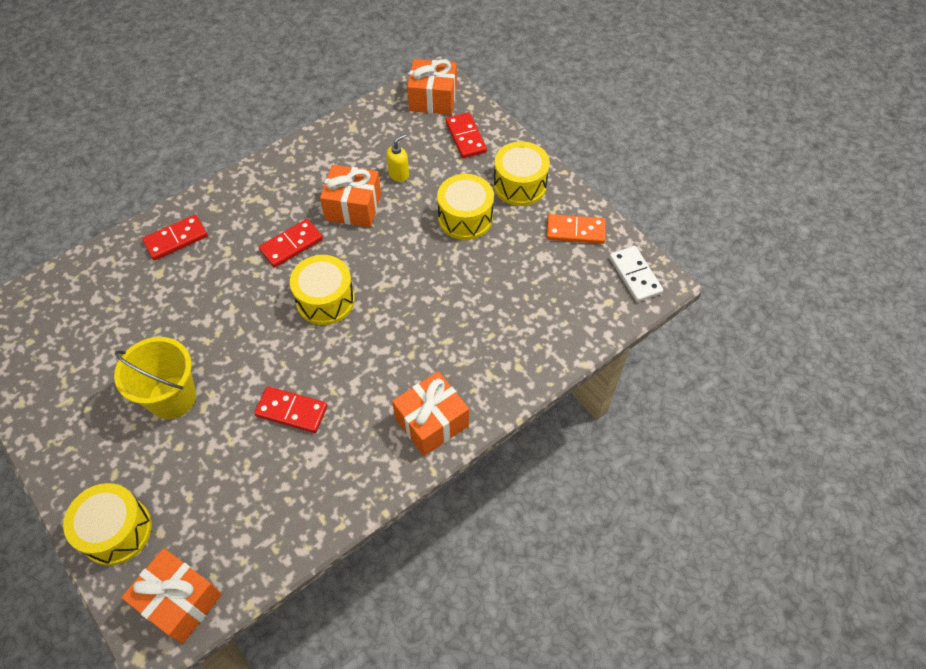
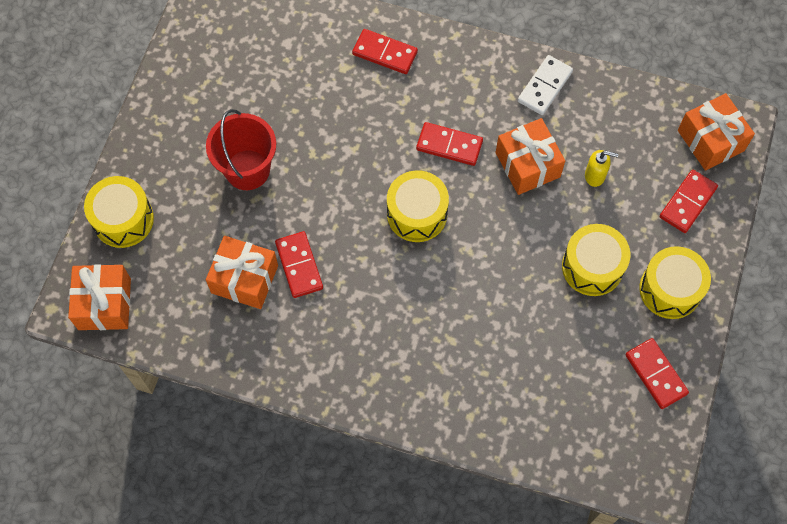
camera: 55 degrees right, 10 degrees up
(172, 397) = (247, 170): yellow bucket -> red bucket
(431, 422) = (367, 380): orange gift -> orange gift (244, 279)
(575, 231) = (655, 374): orange domino -> red domino
(635, 275) = (646, 459): white domino -> white domino (544, 86)

